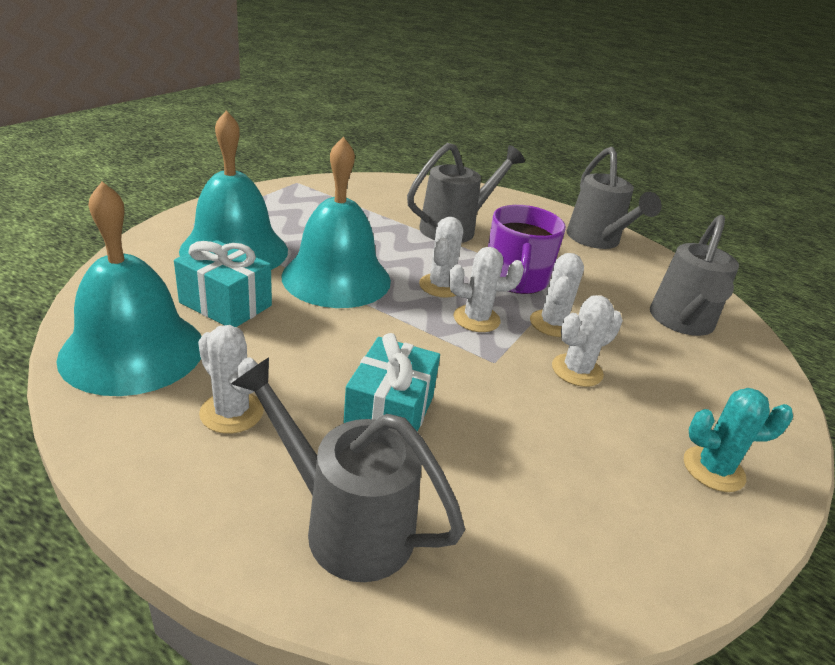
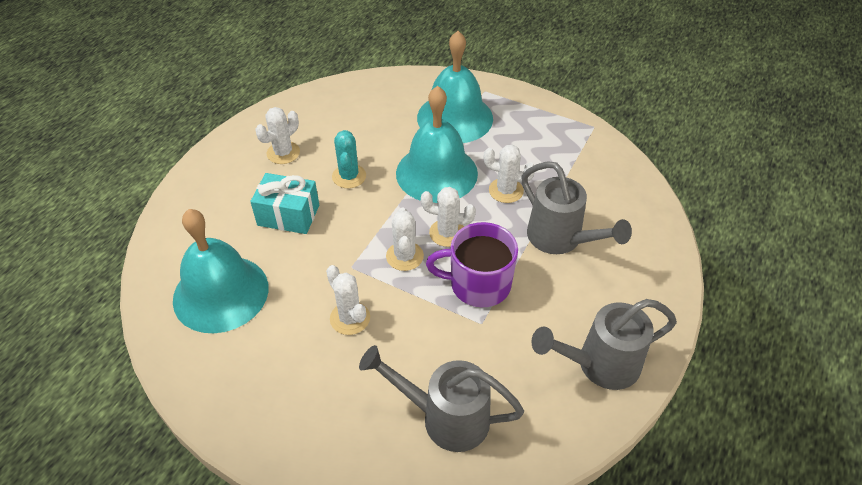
camera: 90 degrees right, 15 degrees up
(133, 351) = (329, 107): turquoise bell -> turquoise bell (221, 293)
(225, 304) = (385, 129): turquoise gift -> none
(347, 524) = (207, 206): grey watering can -> none
(552, 324) = (412, 307): white cactus -> white cactus (506, 190)
(713, 469) = (248, 391): turquoise cactus -> turquoise cactus (349, 176)

